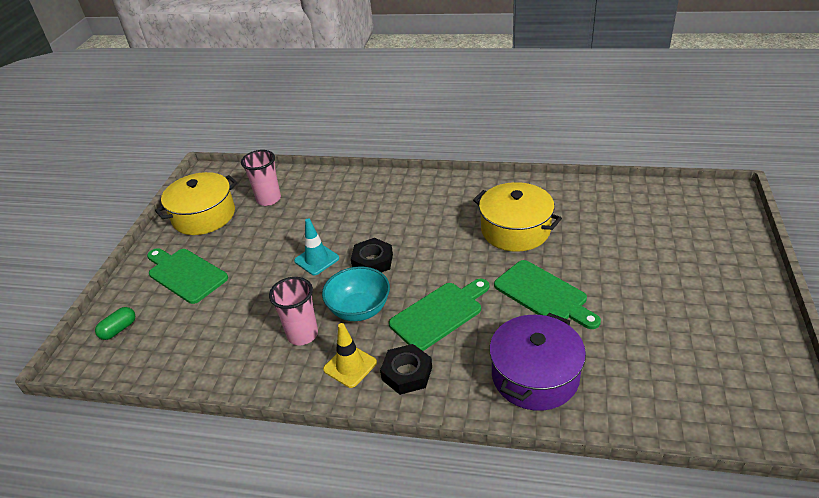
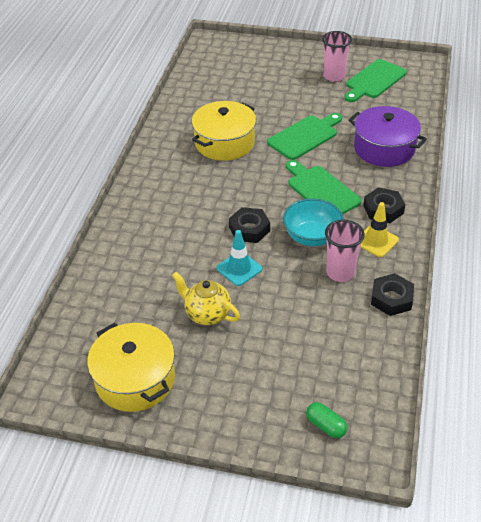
camera: 90 degrees left, 5 degrees up
(185, 274) = (243, 379): green cutting board -> green cutting board (374, 80)
(258, 379) = (391, 298): none -> black nut
(263, 245) = (207, 314): none -> yellow teapot
(268, 199) = (121, 317): pink cup -> pink cup (334, 76)

